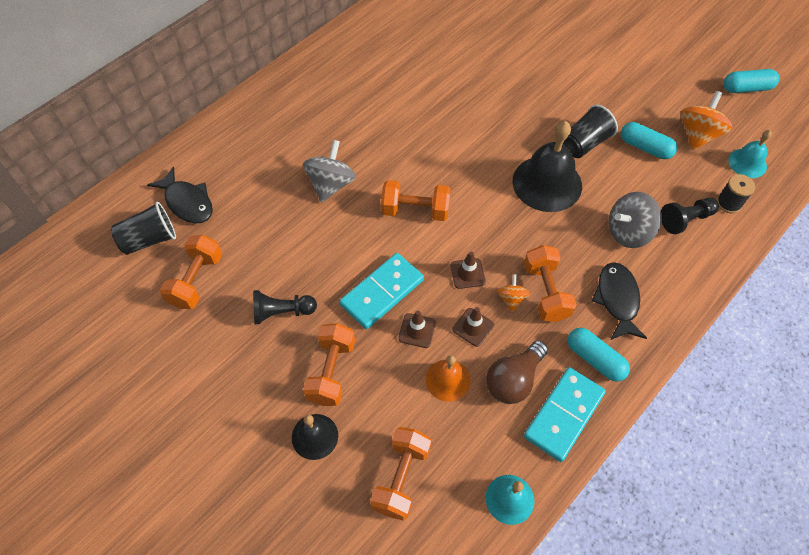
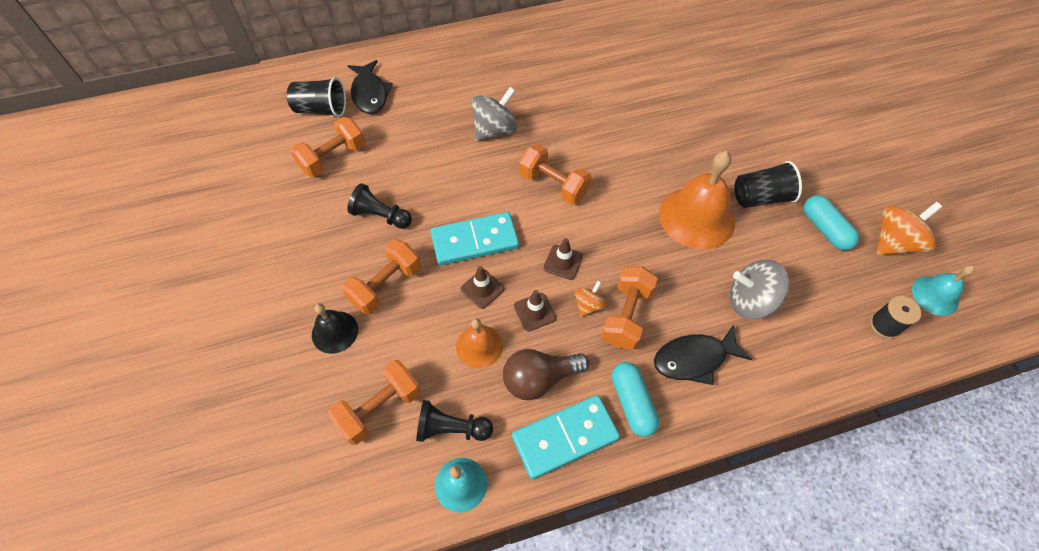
camera: 30 degrees right, 0 degrees up
(547, 183) = (696, 217): black bell -> orange bell
(617, 299) = (694, 359): black fish -> black fish turned 135 degrees counterclockwise
(685, 220) = (822, 319): black pawn -> black pawn (452, 429)
(746, 88) = (985, 220): turquoise capsule -> none

